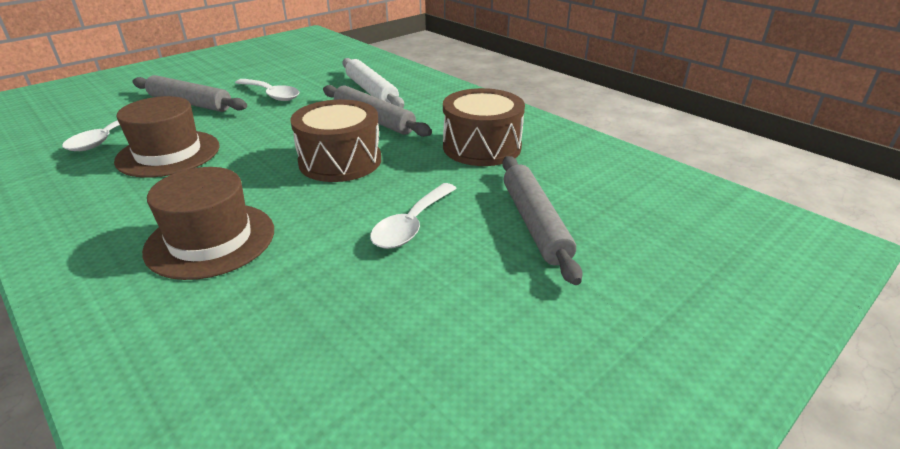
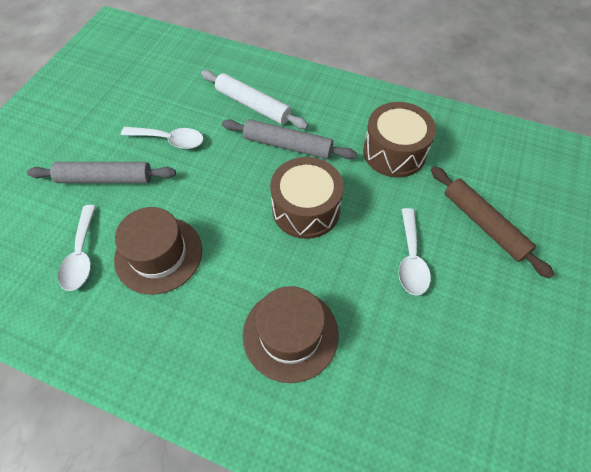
camera: 25 degrees left, 25 degrees up
(535, 223) = (484, 224): grey rolling pin -> brown rolling pin

